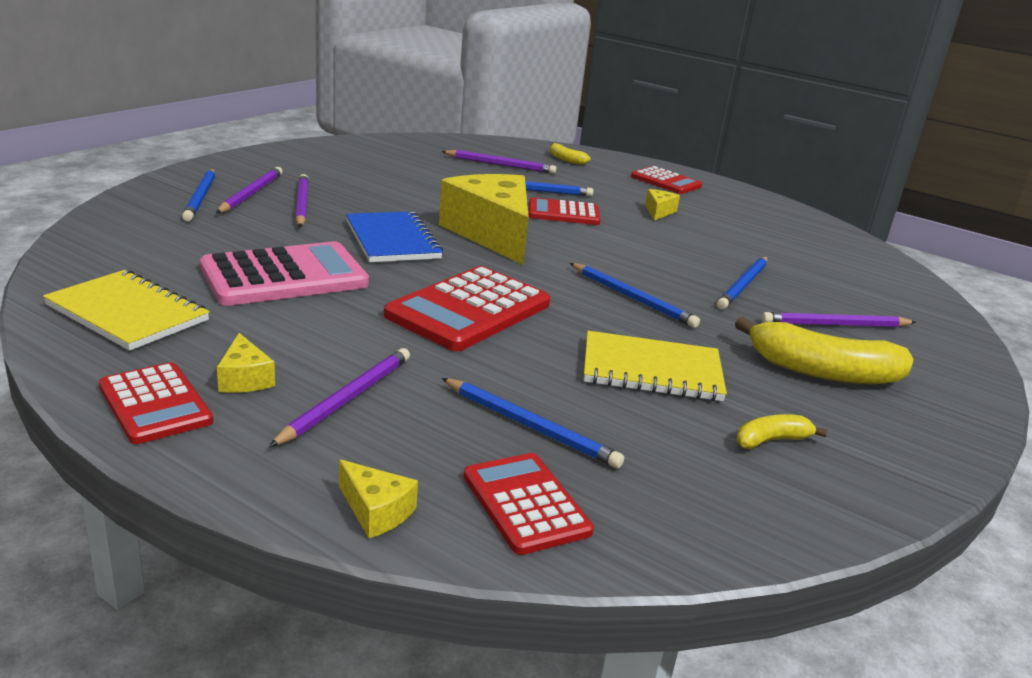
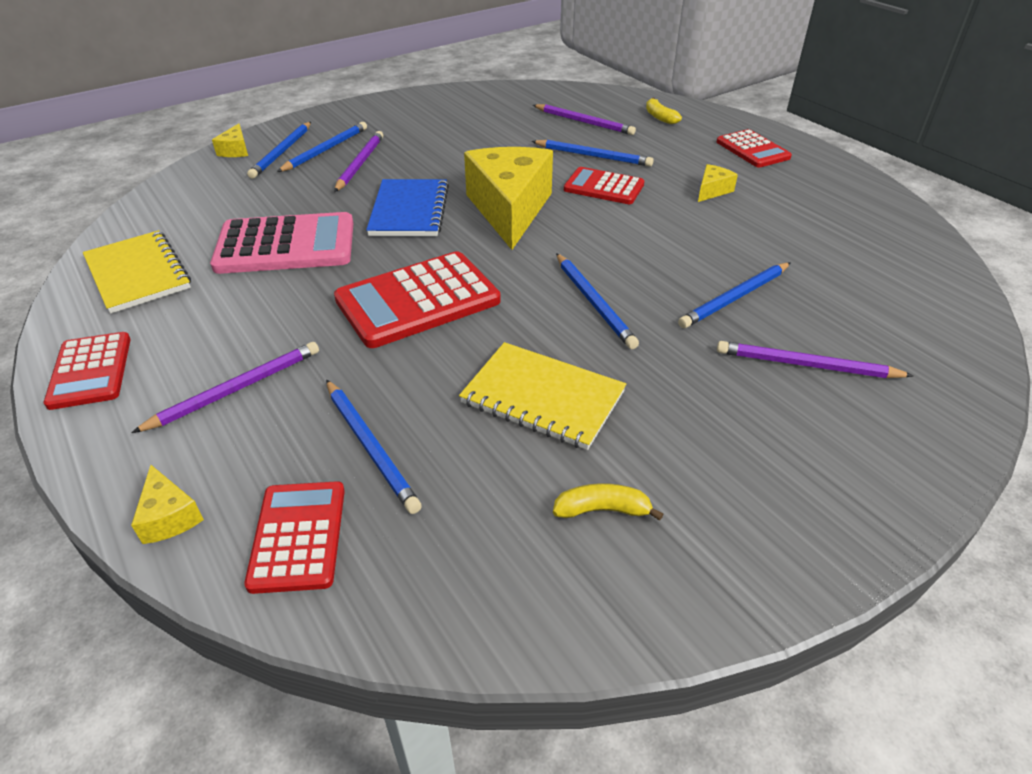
camera: 25 degrees right, 15 degrees up
(245, 378) = (173, 354): yellow cheese -> yellow cheese (235, 150)
(251, 194) = (325, 150): purple pencil -> blue pencil
(822, 372) = (737, 428): yellow banana -> none

